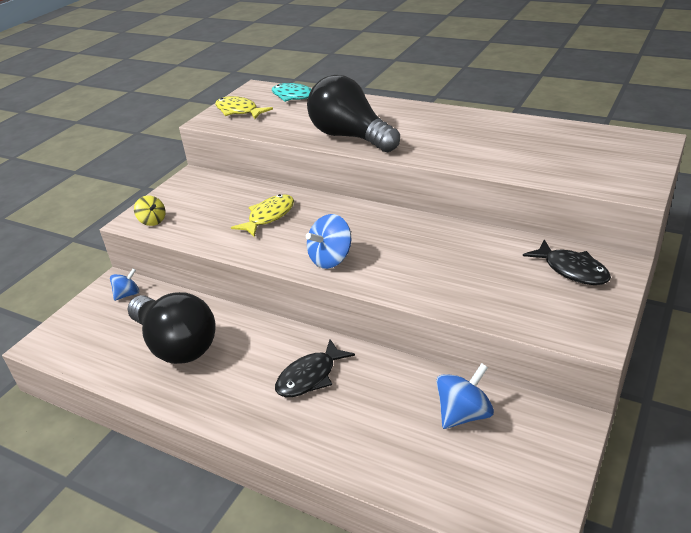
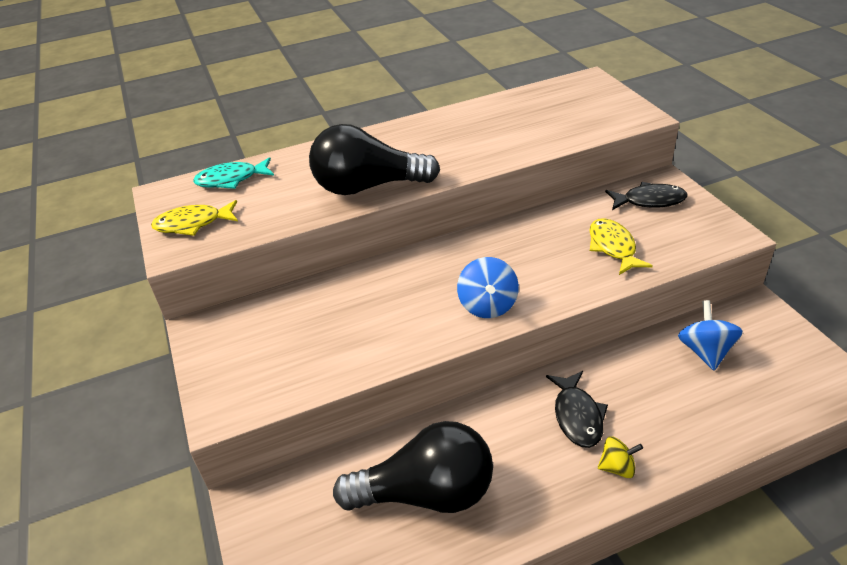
camera: 50 degrees left, 5 degrees up
(128, 294) = (286, 497): blue spinning top -> none
(152, 221) = (244, 397): yellow spinning top -> yellow spinning top (617, 467)
(269, 217) = (363, 310): yellow fish -> yellow fish (613, 247)

